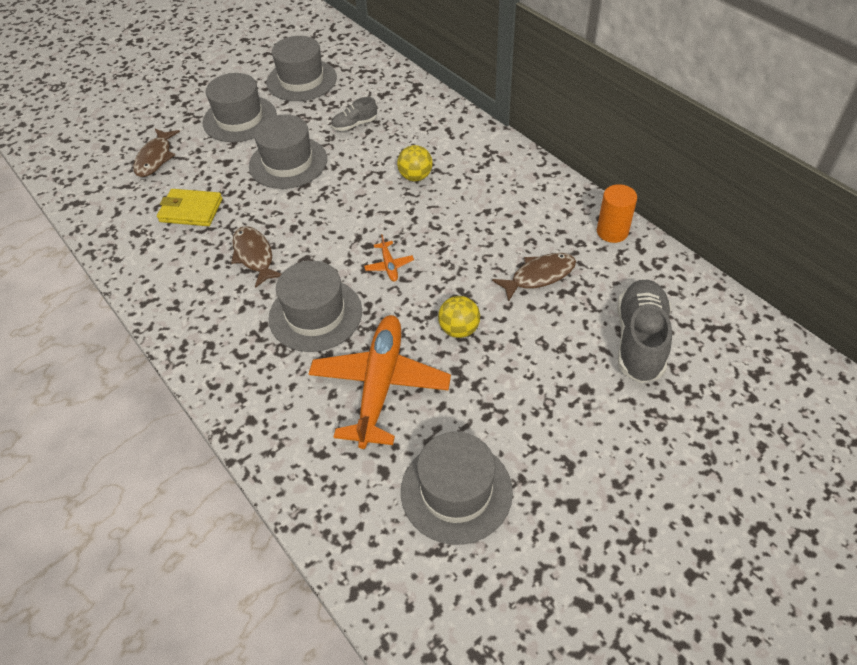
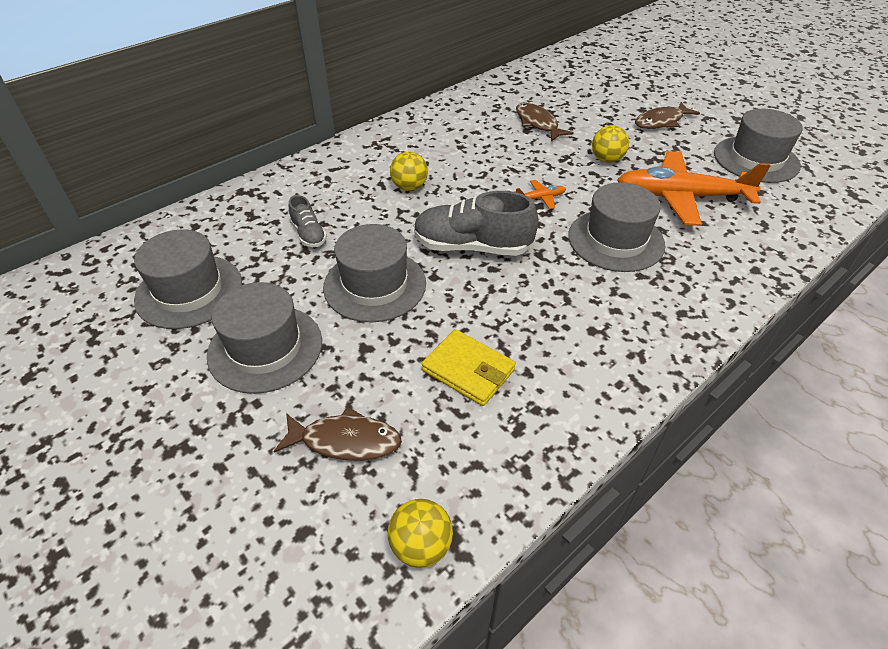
camera: 95 degrees left, 5 degrees down
(78, 190) = (421, 545): none -> yellow ball
(191, 210) = (468, 370): yellow wallet -> yellow wallet turned 60 degrees counterclockwise
(254, 256) = (543, 295): brown fish -> brown fish (661, 121)
(612, 232) = (483, 92): orange cylinder -> none
(639, 340) = (591, 88): grey shoe -> grey shoe (472, 247)

